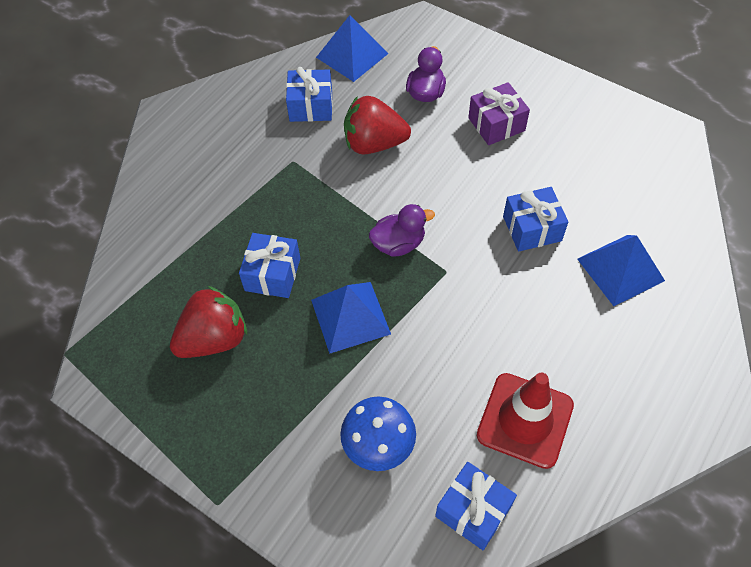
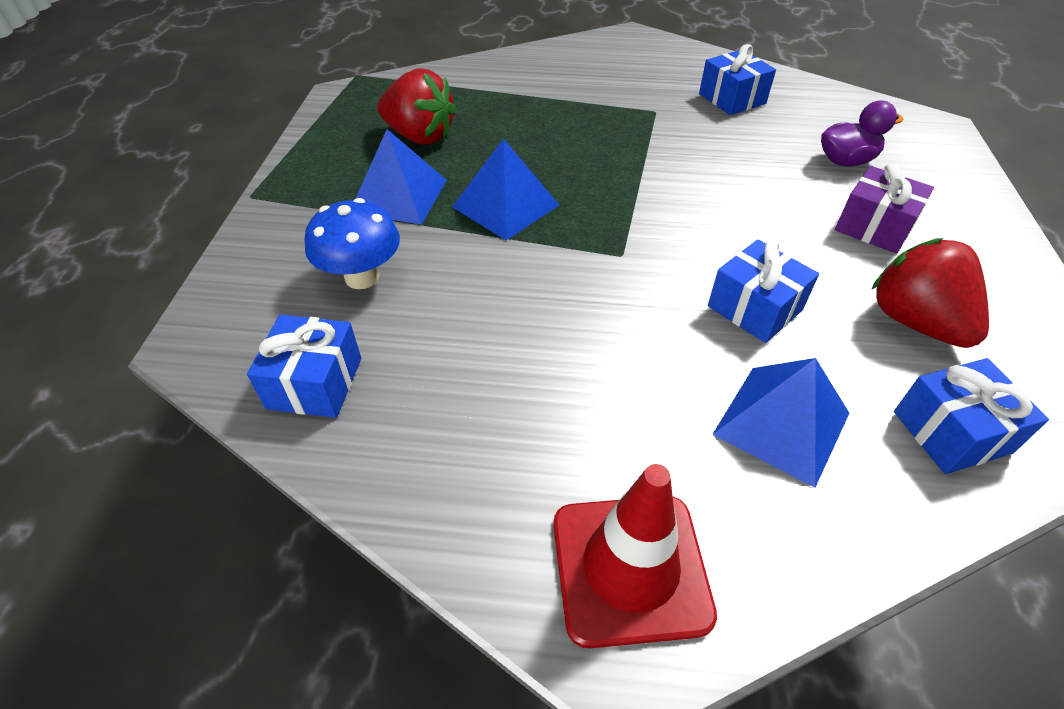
camera: 60 degrees right, 10 degrees down
(272, 274) = (515, 143): blue gift -> blue gift (951, 432)
(352, 55) = (827, 100): blue pyramid -> blue pyramid (399, 196)
(374, 144) = (734, 150): red strawberry -> red strawberry (915, 322)
(398, 244) = (624, 208): purple duck -> none
(525, 420) = (465, 392): red traffic cone -> red traffic cone (630, 568)

